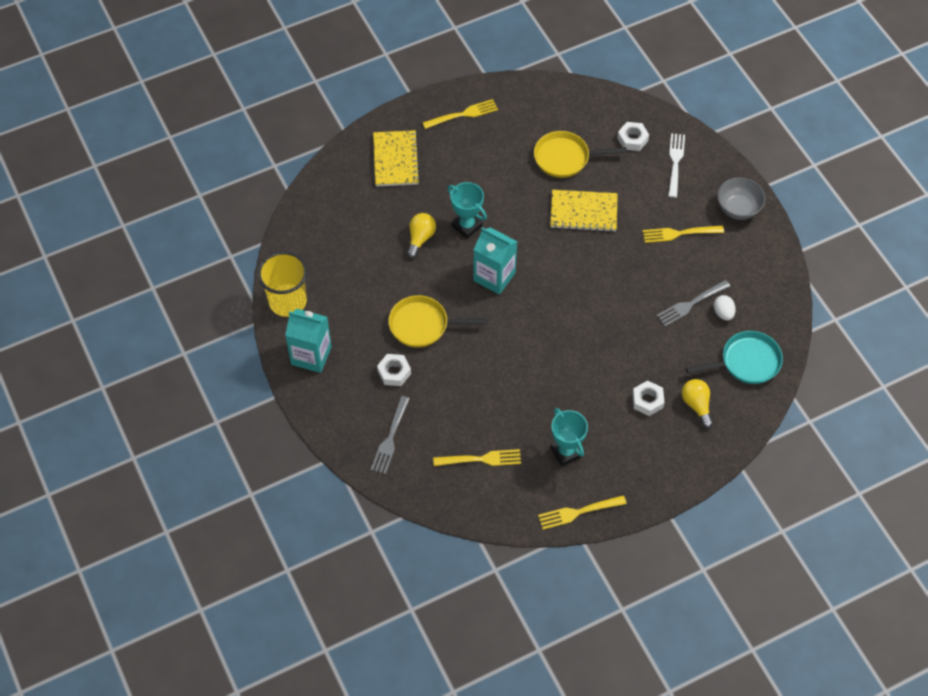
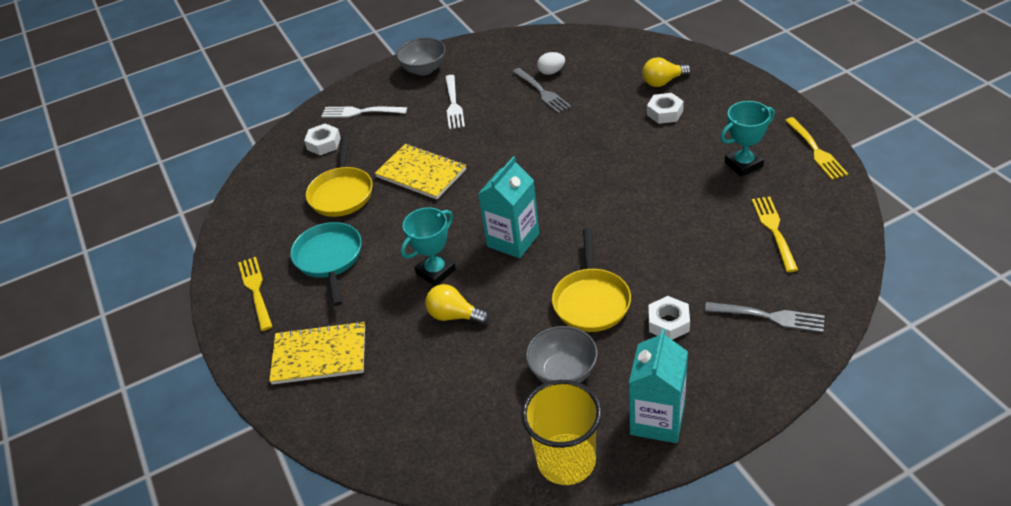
camera: 85 degrees left, 15 degrees down
(359, 303) = (563, 372): none -> grey bowl
(583, 212) = (421, 173): yellow notebook -> yellow notebook turned 60 degrees counterclockwise
(680, 233) = (453, 104): yellow fork -> white fork
(746, 362) = (607, 56): turquoise pan -> turquoise pan (329, 259)

